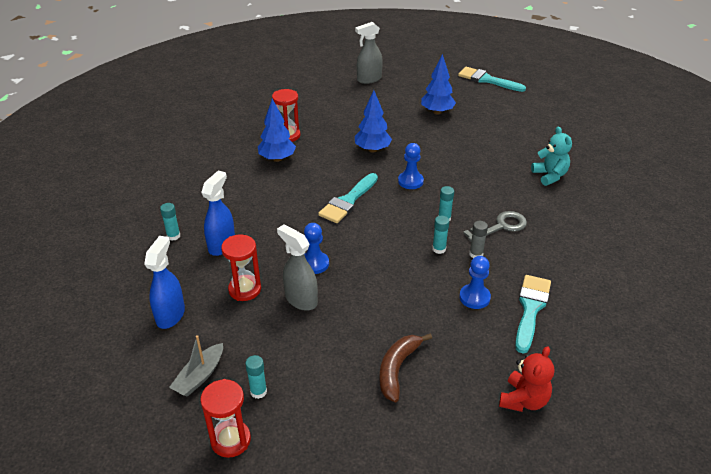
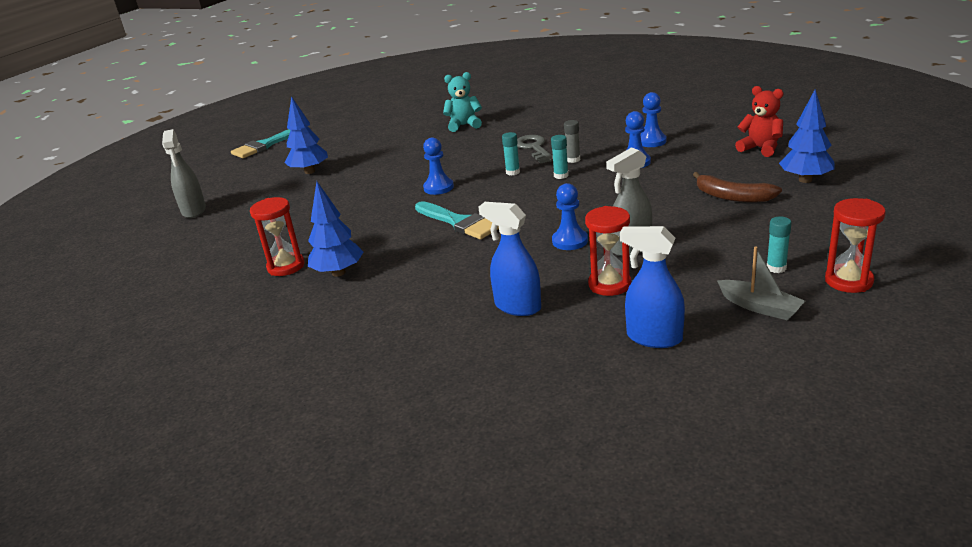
camera: 75 degrees left, 10 degrees down
(173, 236) = (484, 350): turquoise glue stick -> none
(372, 149) = (361, 208): blue tree -> blue tree (805, 180)
(530, 309) = (651, 141): turquoise brush -> blue pawn

